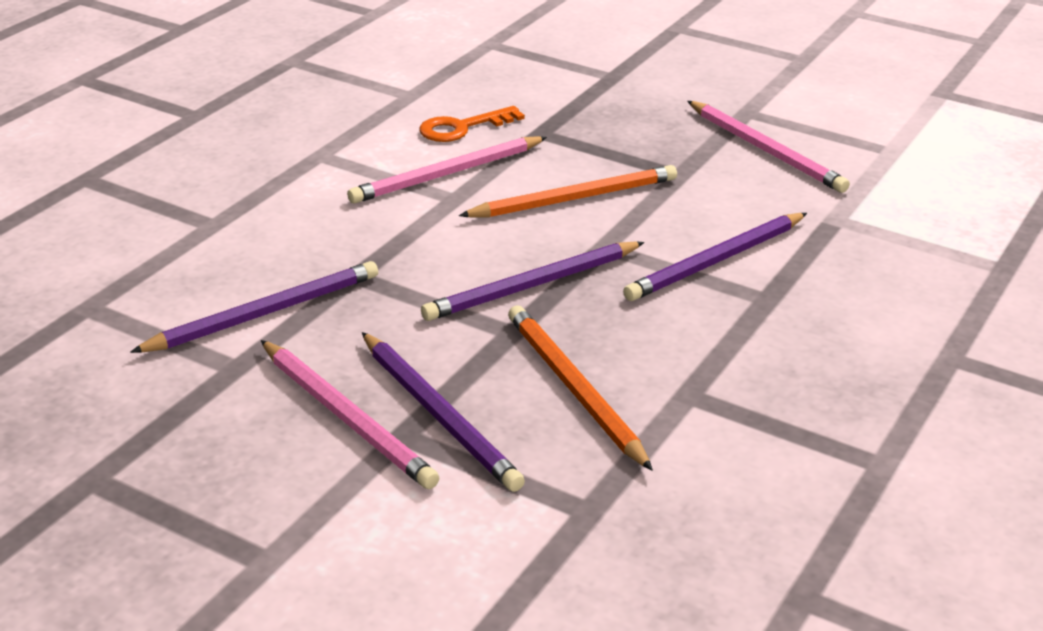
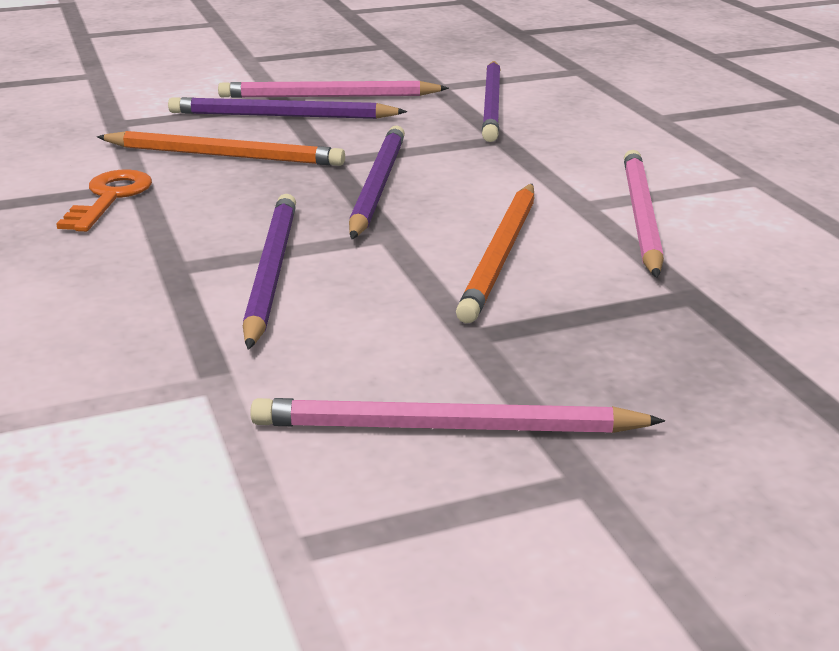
camera: 130 degrees right, 5 degrees down
(462, 128) = (755, 257): orange key -> orange key (110, 198)

